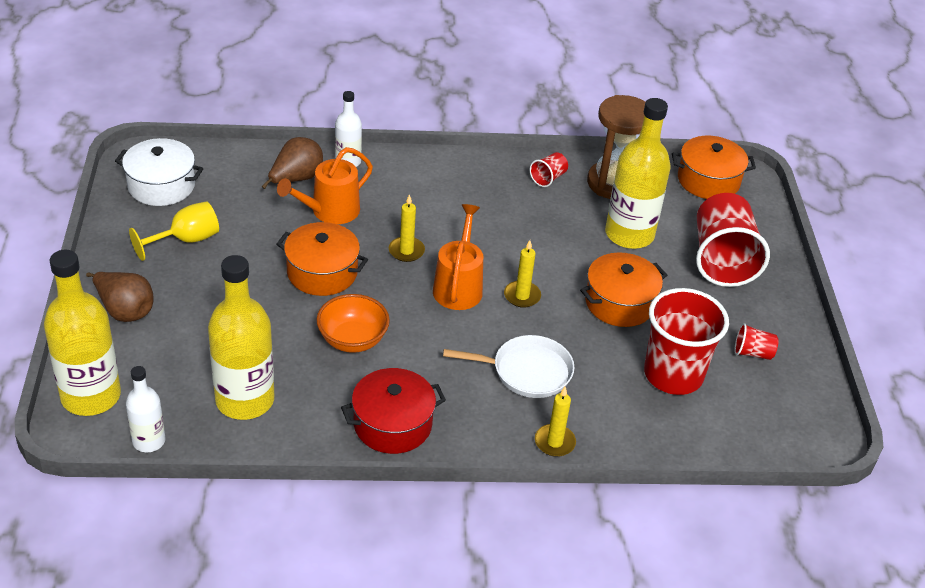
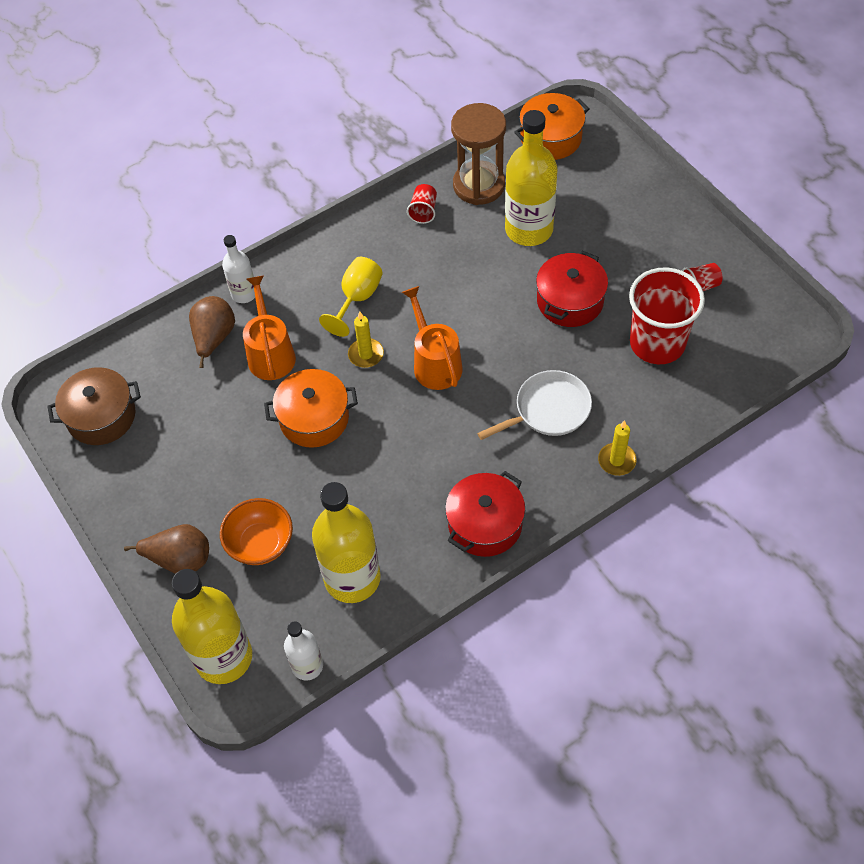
camera: 25 degrees left, 15 degrees up
(161, 185) = (101, 416): white pot -> brown pot
(186, 240) = (172, 458): yellow goblet -> yellow goblet (357, 298)
(330, 211) = (270, 354): orange watering can -> orange watering can turned 150 degrees clockwise
(352, 340) = (391, 467): orange bowl -> orange bowl (260, 543)
(522, 296) = (491, 341): yellow candle -> none
(619, 303) = (570, 301): orange pot -> red pot
(722, 260) = (616, 212): red cup -> none

